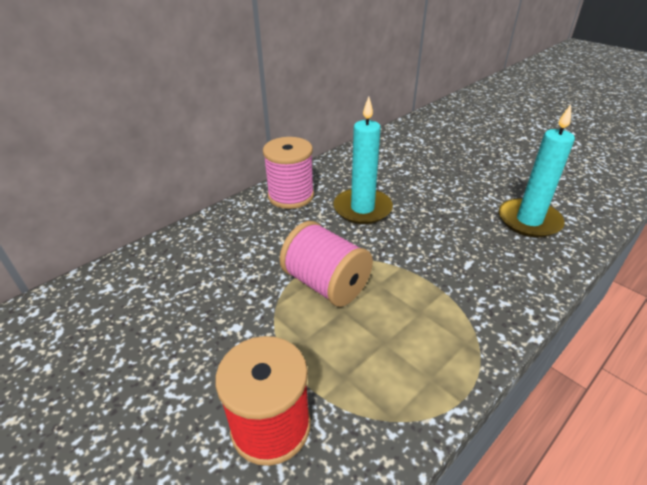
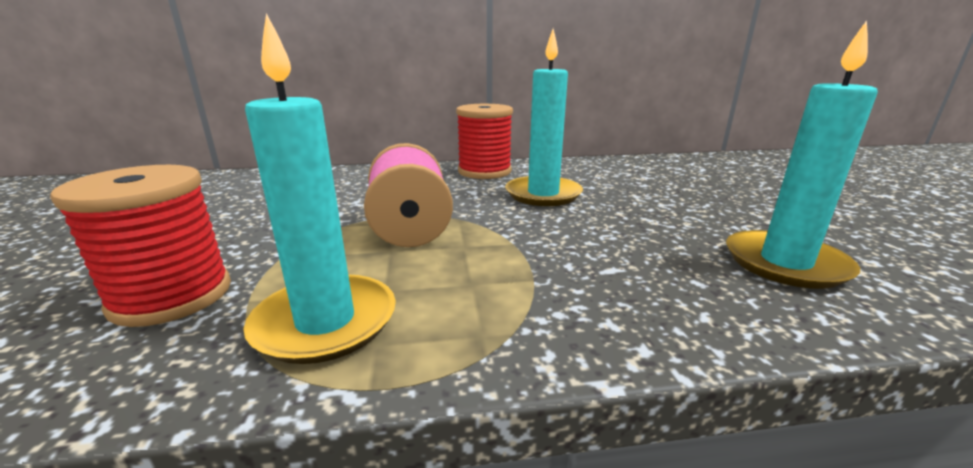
camera: 35 degrees right, 15 degrees down
(291, 196) = (484, 171): pink spool -> red spool
(389, 382) = (325, 322): none -> turquoise candle

